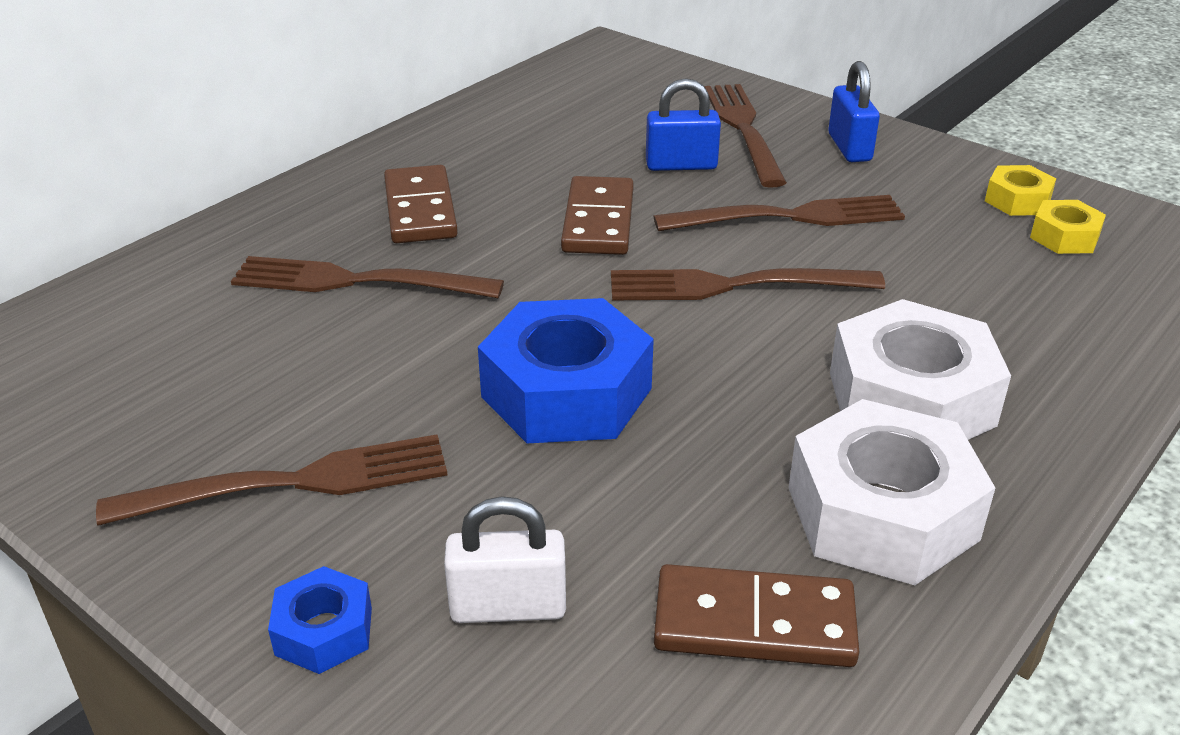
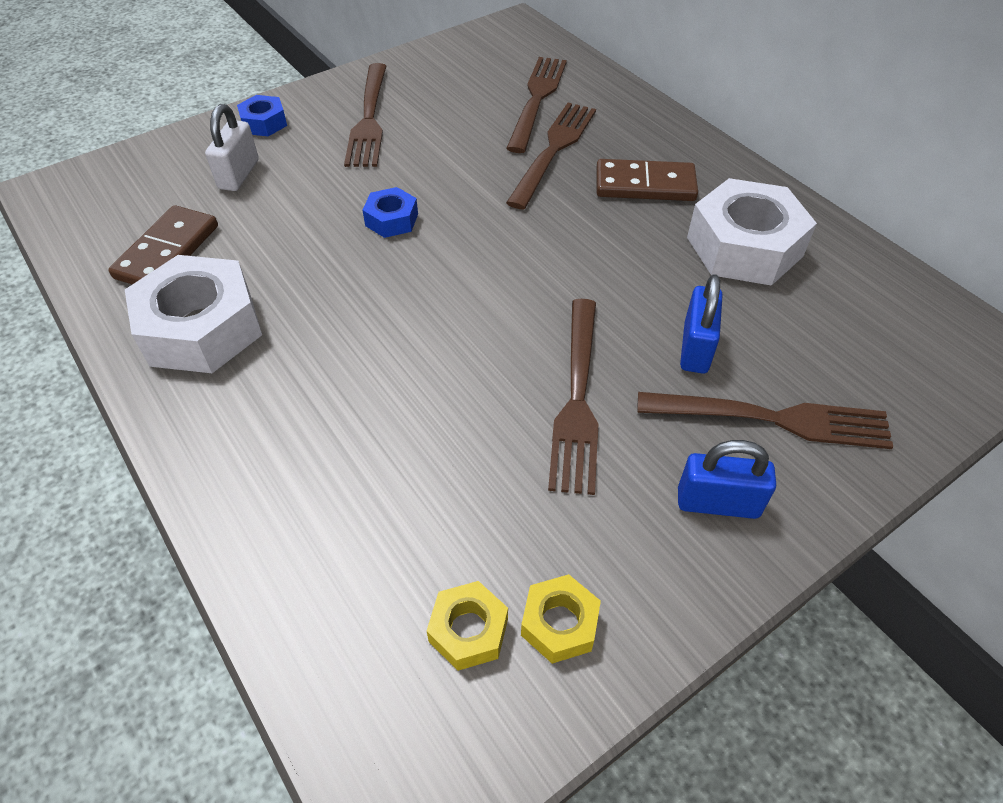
camera: 105 degrees right, 15 degrees up
(566, 392) = (392, 220): blue nut -> blue nut, size x0.49
(598, 221) = (603, 273): brown domino -> none
(734, 285) = (479, 329): brown fork -> brown fork (537, 100)
(911, 399) = (292, 385): white nut -> white nut (744, 246)

